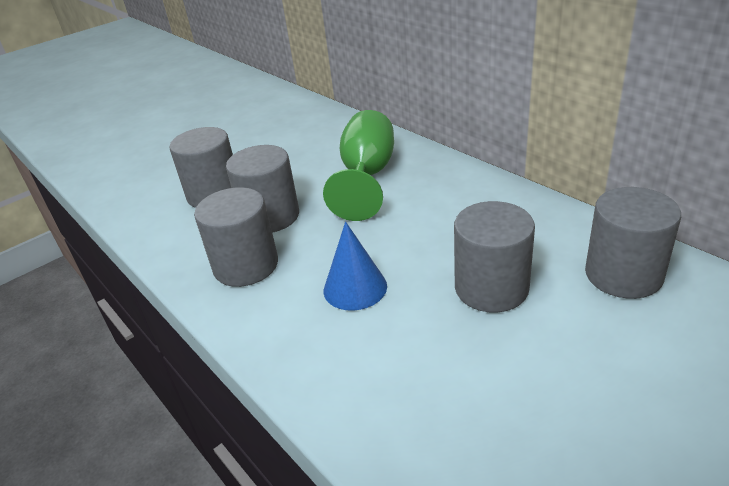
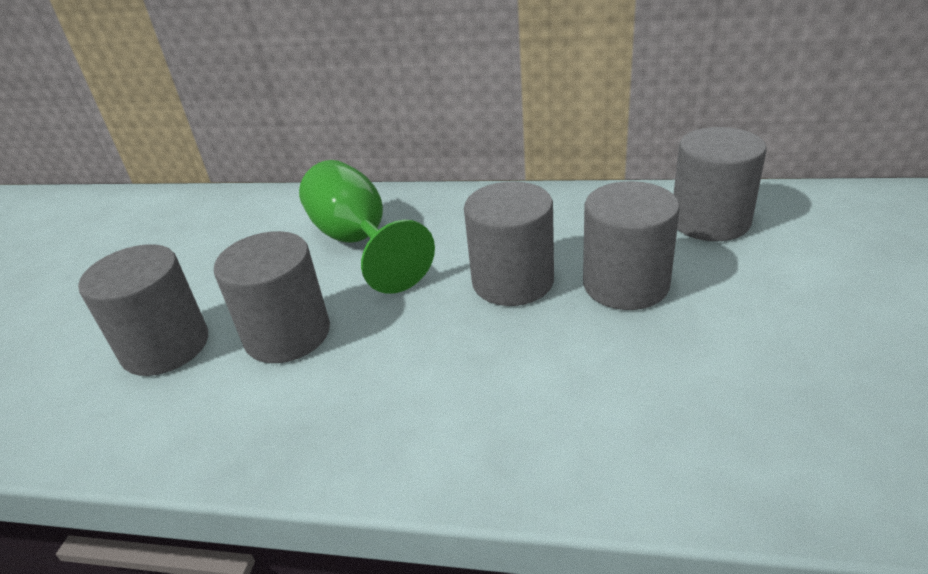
camera: 40 degrees left, 0 degrees up
(246, 265) = (327, 403): grey cylinder -> grey cylinder (512, 281)
(355, 288) = (495, 354): blue cone -> none

